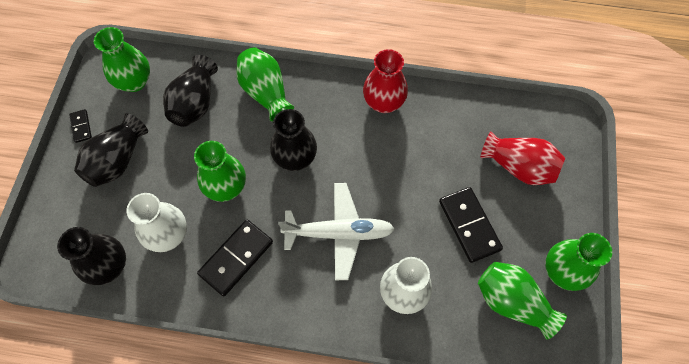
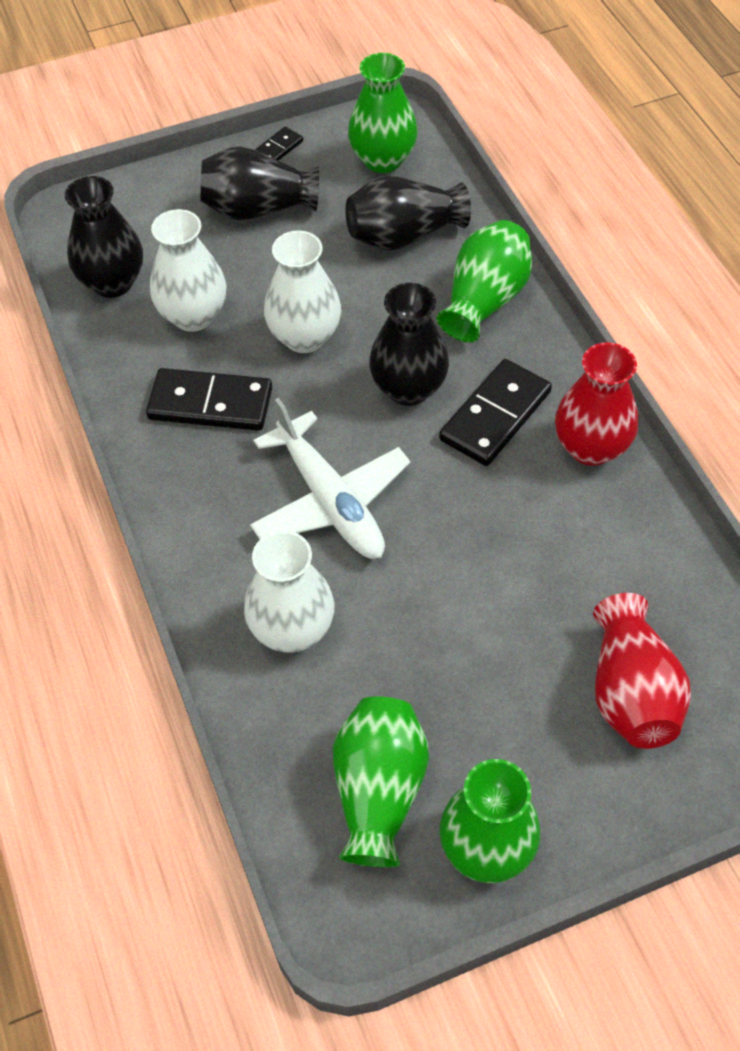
camera: 60 degrees right, 10 degrees down
(226, 187) = (304, 337): green vase -> white vase
(469, 225) = (468, 667): black domino -> black domino (495, 416)

